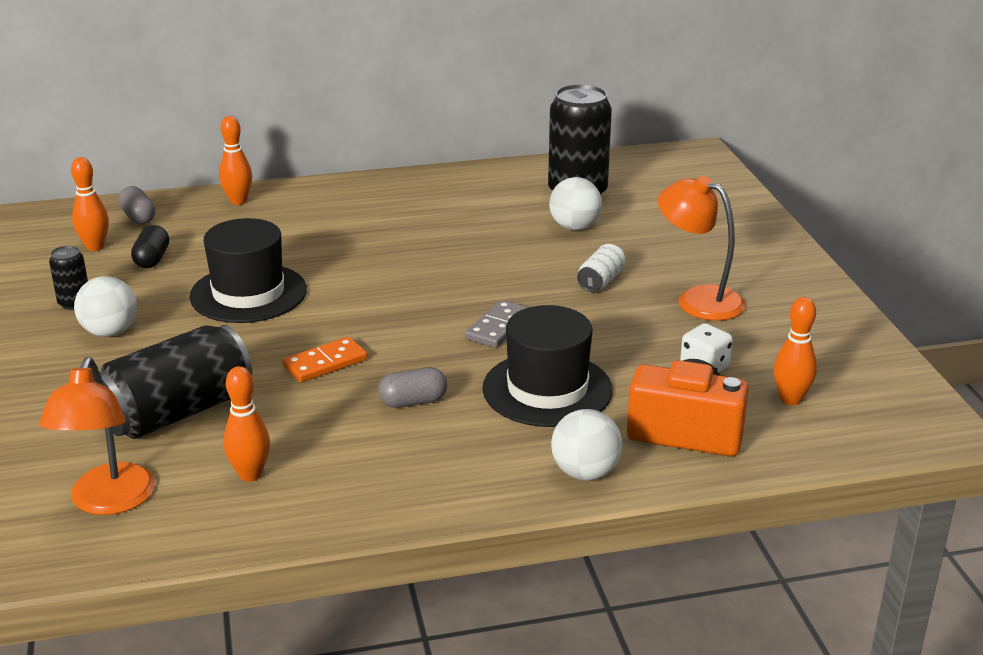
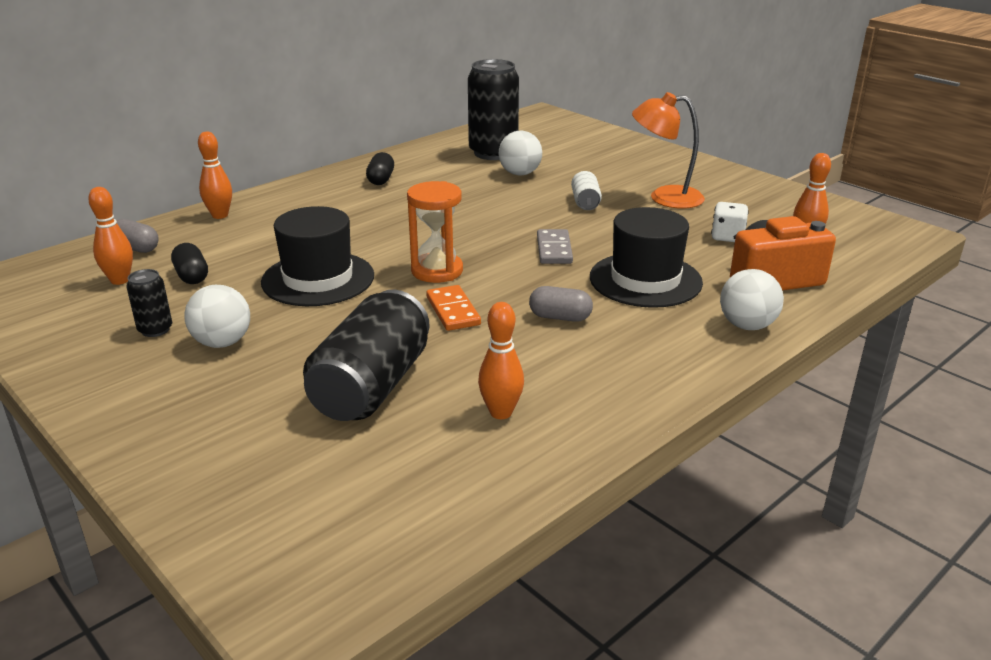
camera: 30 degrees left, 0 degrees up
(108, 502) = (400, 480): orange lamp -> none
(325, 363) = (453, 311): orange domino -> orange domino turned 45 degrees counterclockwise
(359, 317) = (437, 271): none -> orange hourglass
(413, 402) = (560, 317): grey capsule -> grey capsule turned 60 degrees clockwise
(425, 198) = (381, 179): none -> black capsule

